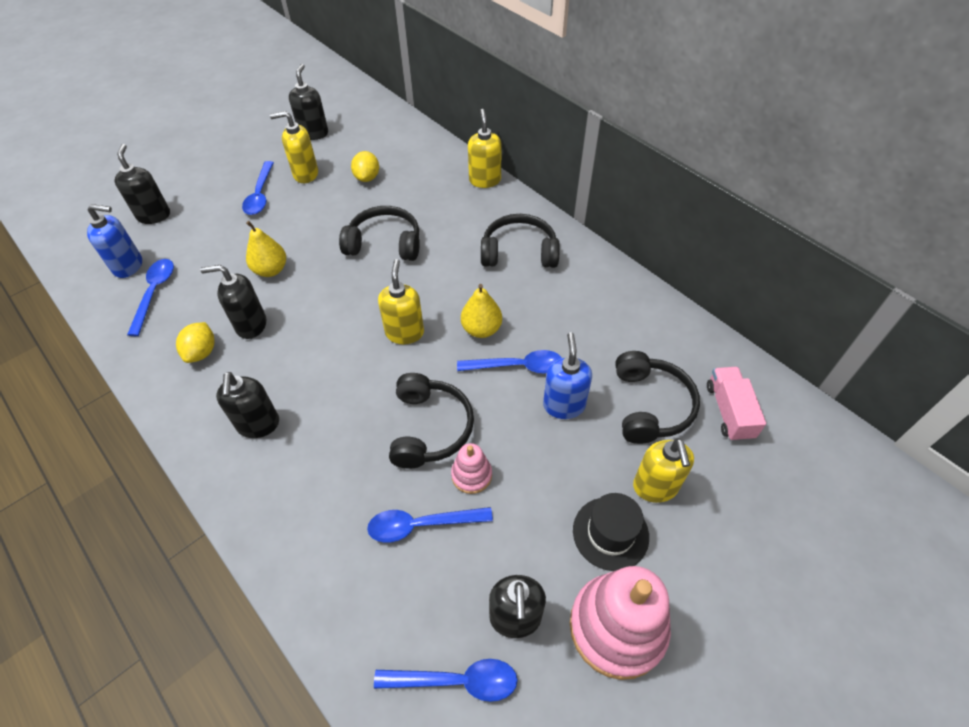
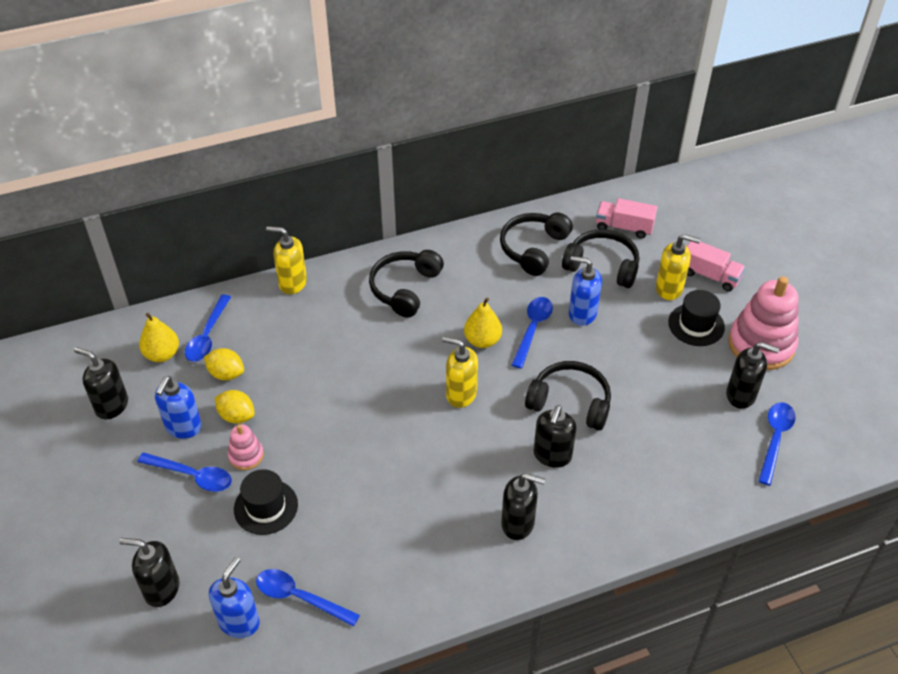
camera: 70 degrees left, 5 degrees down
(202, 352) = (409, 560): yellow lemon -> yellow lemon (237, 416)
(240, 244) = (266, 507): none -> black hat
(251, 325) = (392, 513): black soap dispenser -> black soap dispenser (552, 455)
(271, 270) = (322, 484): yellow pear -> yellow pear (162, 354)
(305, 174) = (183, 427): yellow soap dispenser -> blue soap dispenser
(384, 243) = (337, 382): black headphones -> black headphones (533, 249)
(421, 525) = (655, 429): blue spoon -> blue spoon (207, 335)
(471, 475) = (623, 387): pink stacking toy -> pink stacking toy (246, 455)
(708, 531) = (710, 275): none -> pink truck

